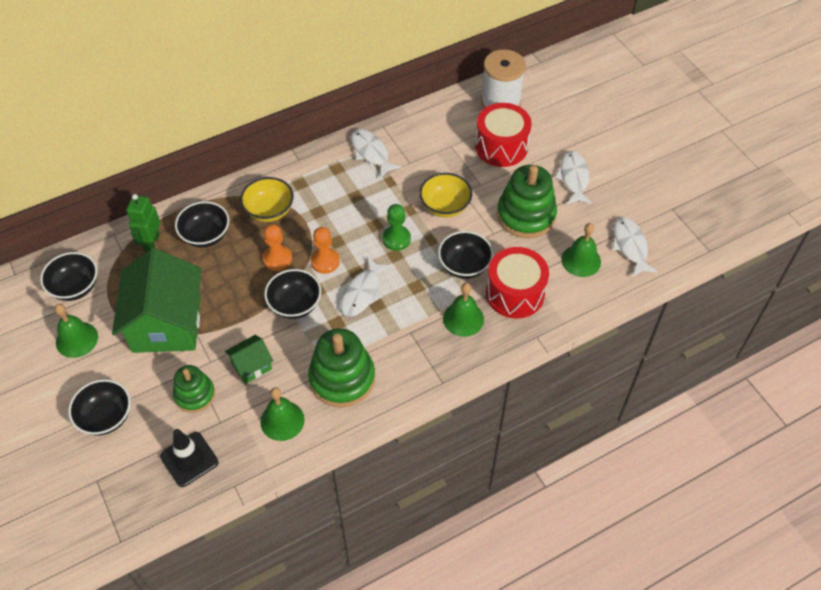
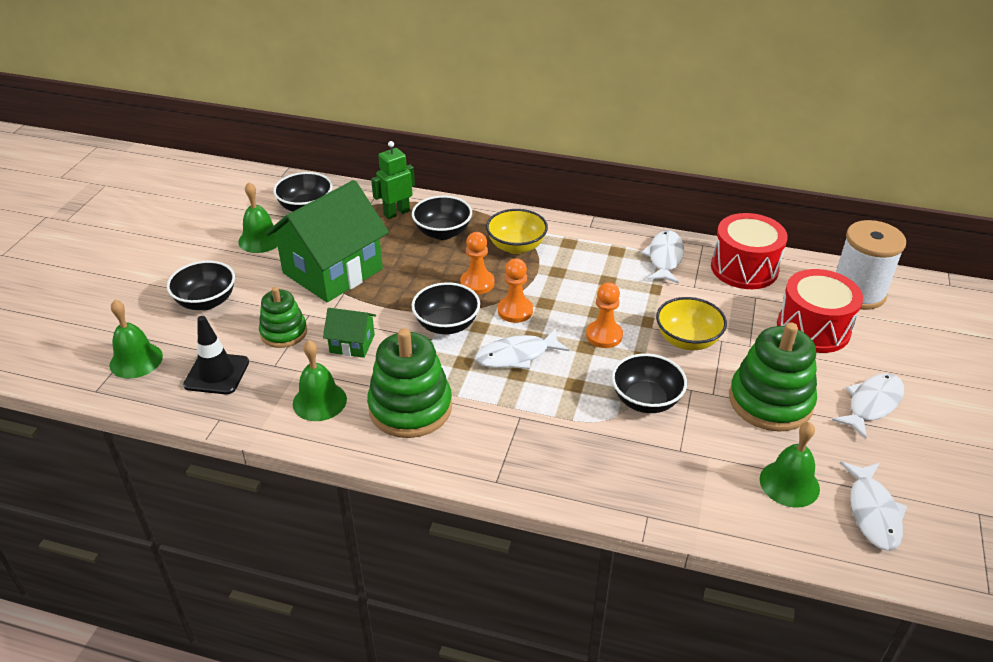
camera: 45 degrees right, 15 degrees down
(396, 239) = (604, 335): green pawn -> orange pawn
(463, 319) = (587, 443): green bell -> green bell (136, 360)
(515, 293) = (671, 460): red drum -> red drum (744, 268)
(630, 246) = (873, 512): white fish -> white fish turned 150 degrees clockwise

